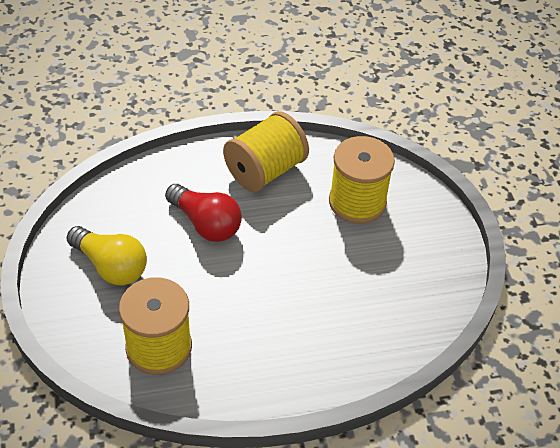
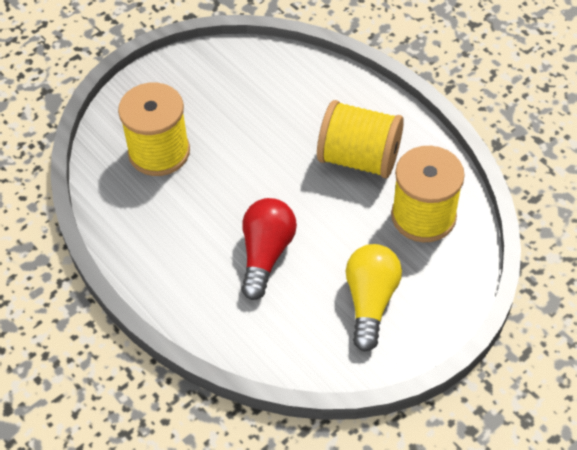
camera: 115 degrees left, 5 degrees up
(265, 171) = (163, 241): yellow spool -> yellow spool (359, 158)

